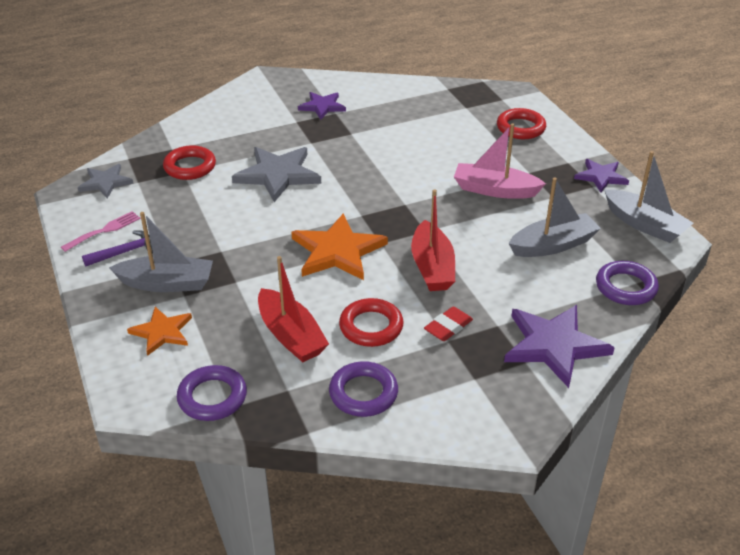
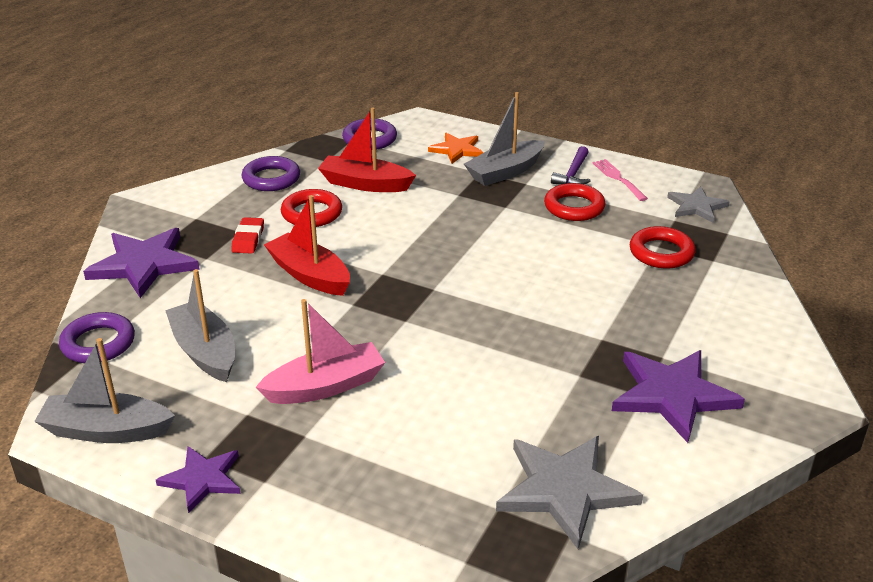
camera: 140 degrees right, 5 degrees down
(104, 230) = (618, 178): pink fork -> pink fork turned 150 degrees clockwise
(278, 175) = (571, 286): grey star -> grey star (564, 490)
(322, 106) = (672, 395): purple star -> purple star, size x1.67
(337, 251) = (410, 249): orange star -> none
(520, 128) = (381, 511): red ring -> red ring (574, 207)
(553, 245) = (205, 351): grey boat -> grey boat turned 120 degrees clockwise

